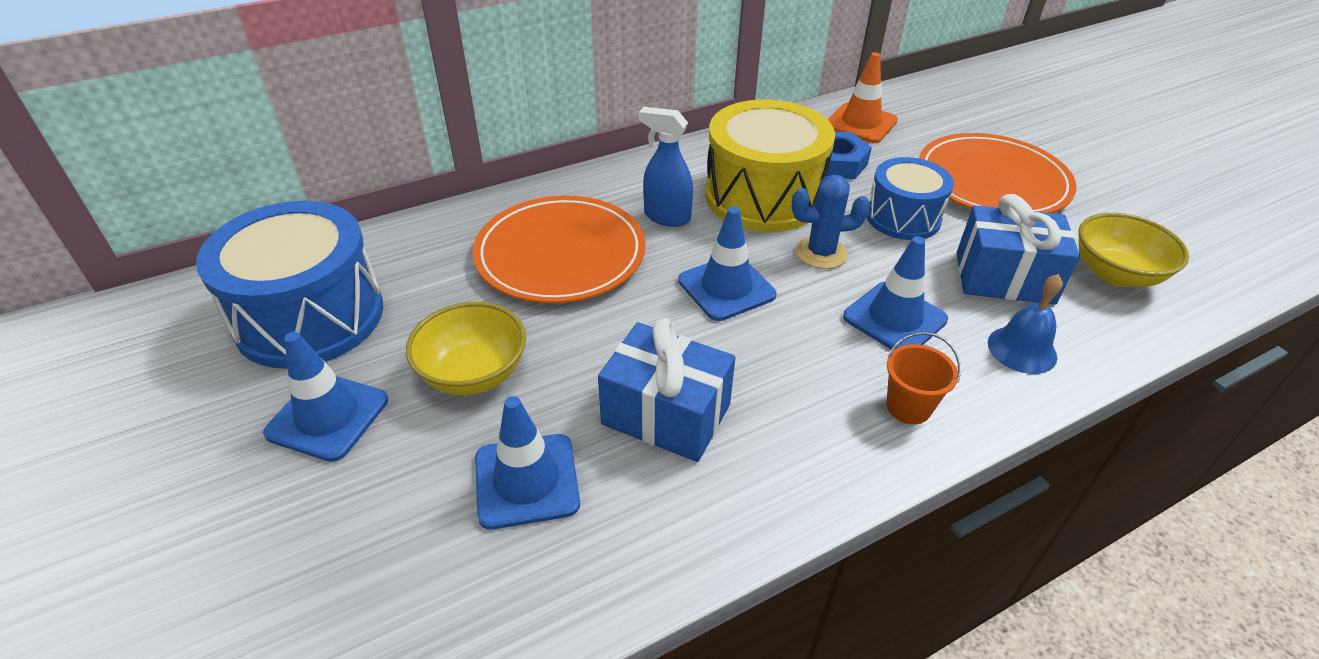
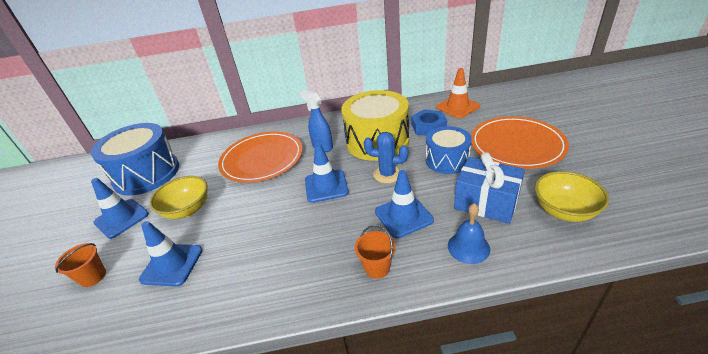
camera: 25 degrees right, 5 degrees down
(361, 542) = (93, 276): none -> orange bucket
(666, 414) = (253, 245): blue gift -> none

